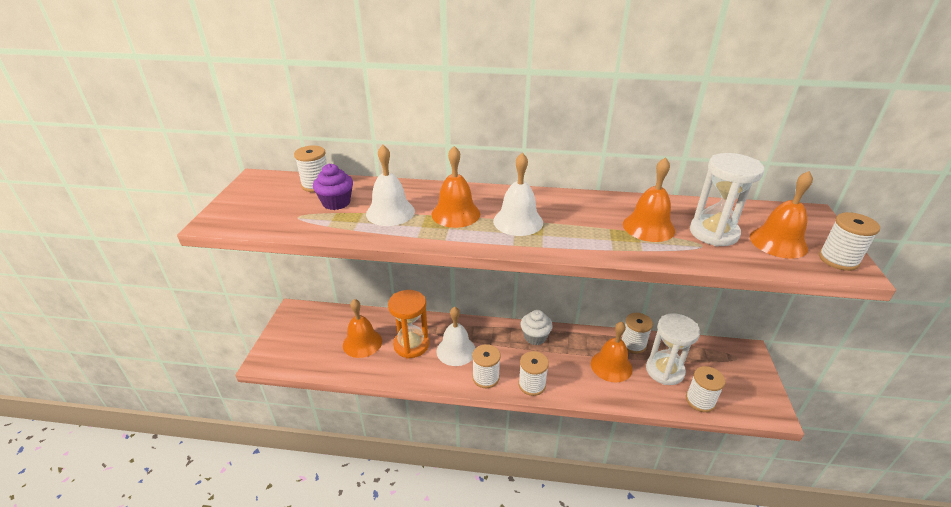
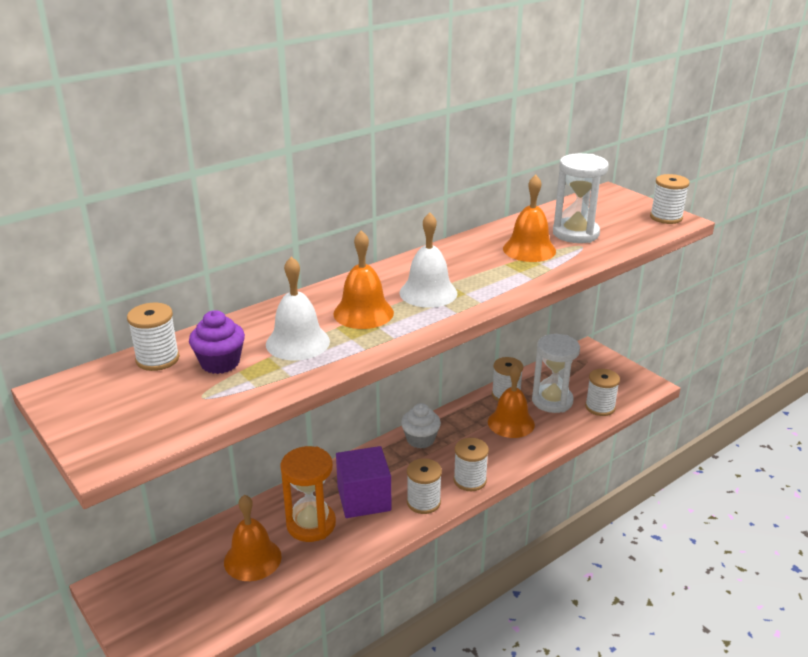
camera: 45 degrees left, 5 degrees down
(456, 350) = (364, 499): white bell -> purple cube
(778, 242) = (620, 221): orange bell -> none

